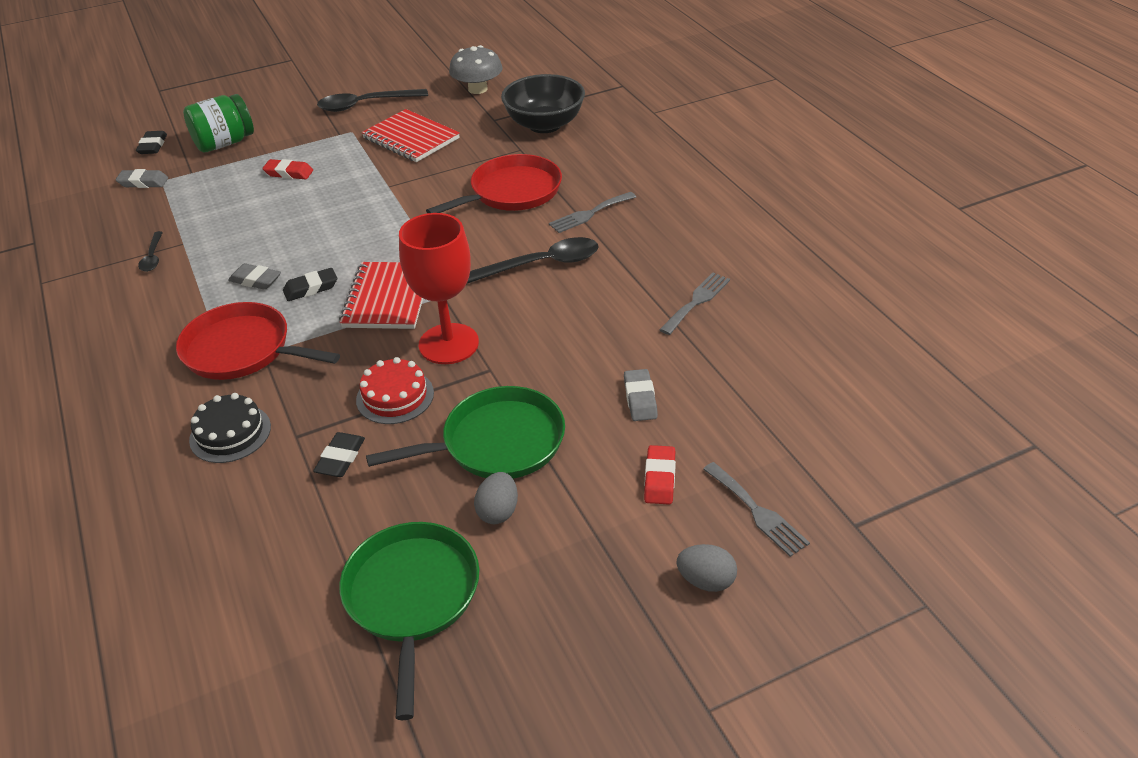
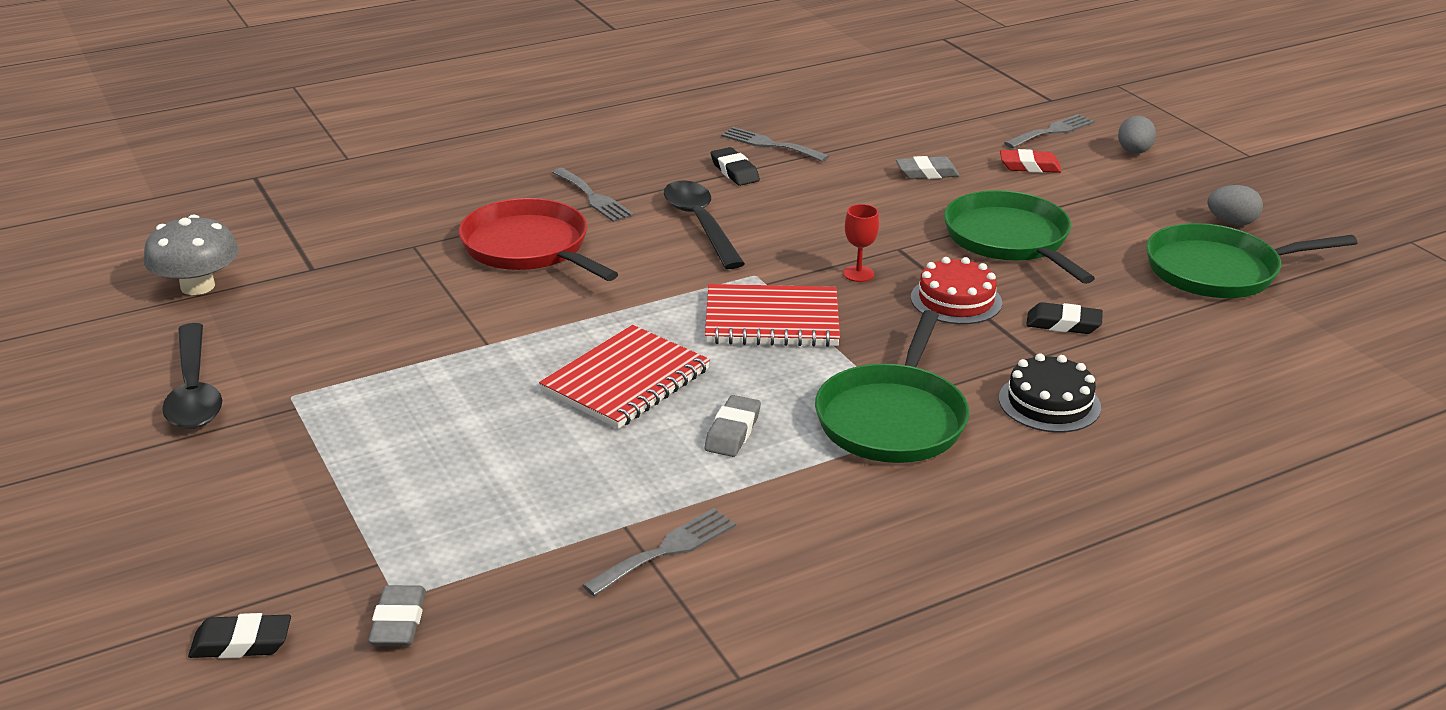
camera: 95 degrees left, 10 degrees down
(153, 257) = (665, 551): black spoon -> grey fork
(224, 143) = (273, 539): green jar -> none
(242, 350) = (892, 419): red pan -> green pan
(289, 173) = (417, 444): red eraser -> none
(311, 288) = (752, 381): black eraser -> black eraser (734, 171)
(411, 138) = (343, 335): red notebook -> red notebook (626, 381)
(448, 344) = (858, 274): red goblet -> red goblet, size x0.43
(498, 511) = (1100, 236): grey egg -> grey egg (1231, 222)
(544, 125) = (348, 229): black bowl -> none

